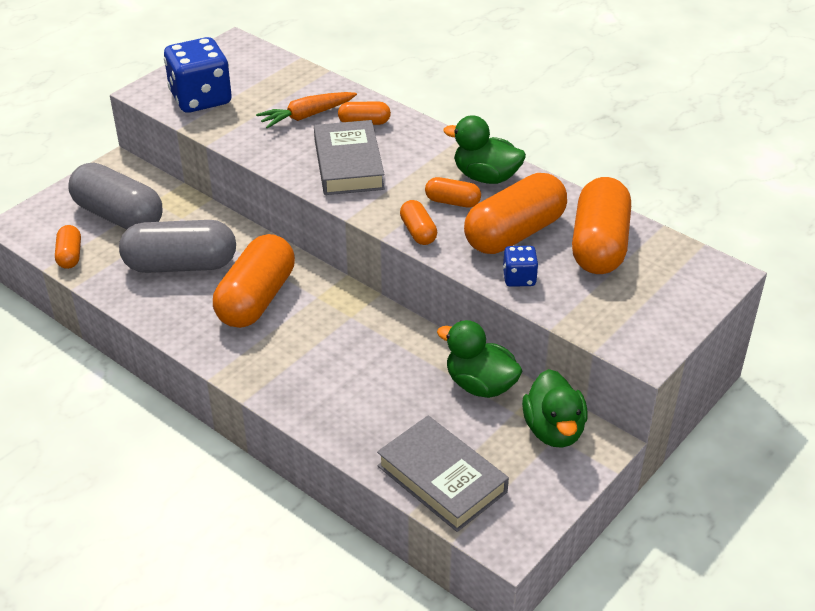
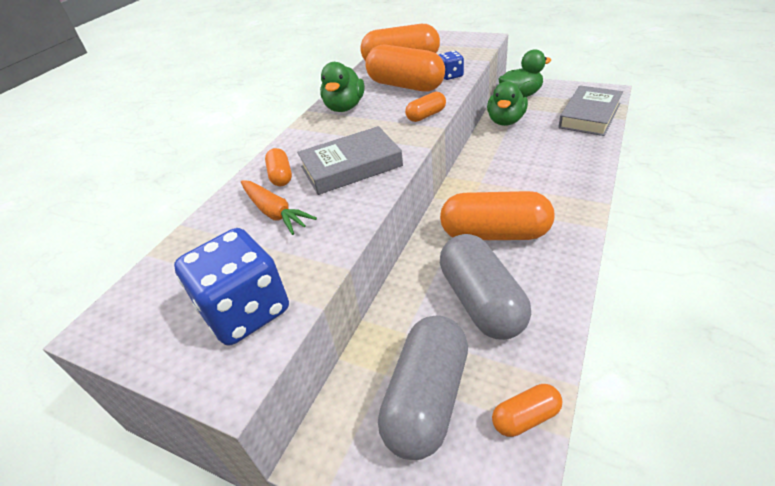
camera: 100 degrees left, 0 degrees up
(452, 202) = (382, 112): orange capsule -> none

